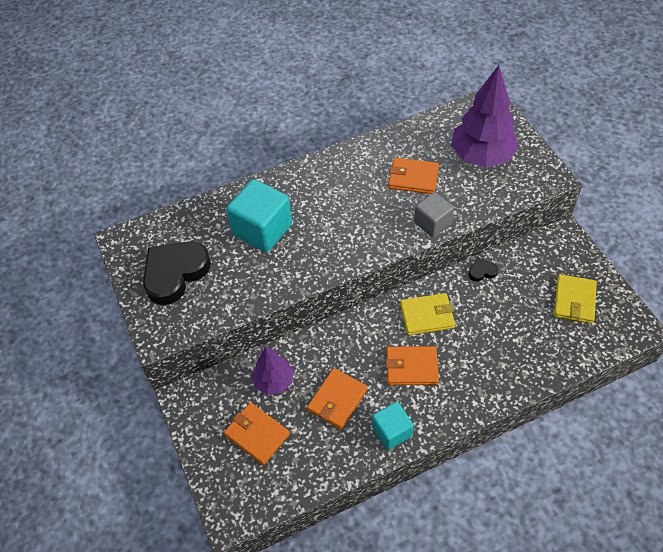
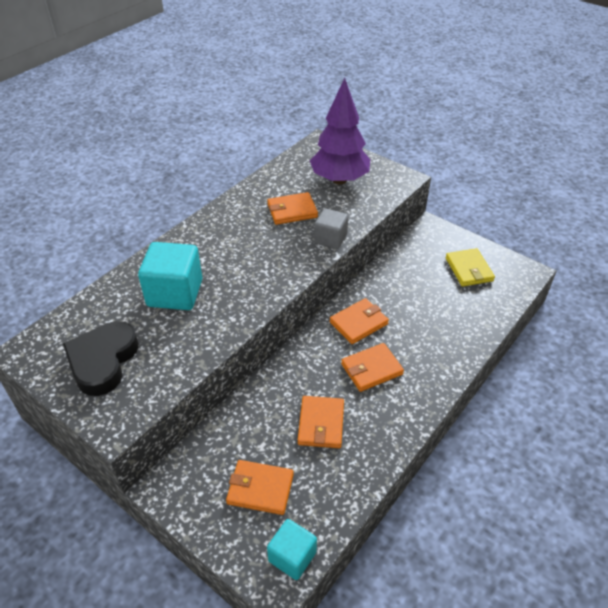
camera: 30 degrees left, 10 degrees down
(274, 381) = (250, 433): purple tree -> none
(392, 431) = (387, 430): turquoise cube -> turquoise cube (292, 556)
(427, 316) = (358, 323): yellow wallet -> orange wallet
(482, 271) = (383, 273): black heart -> none

